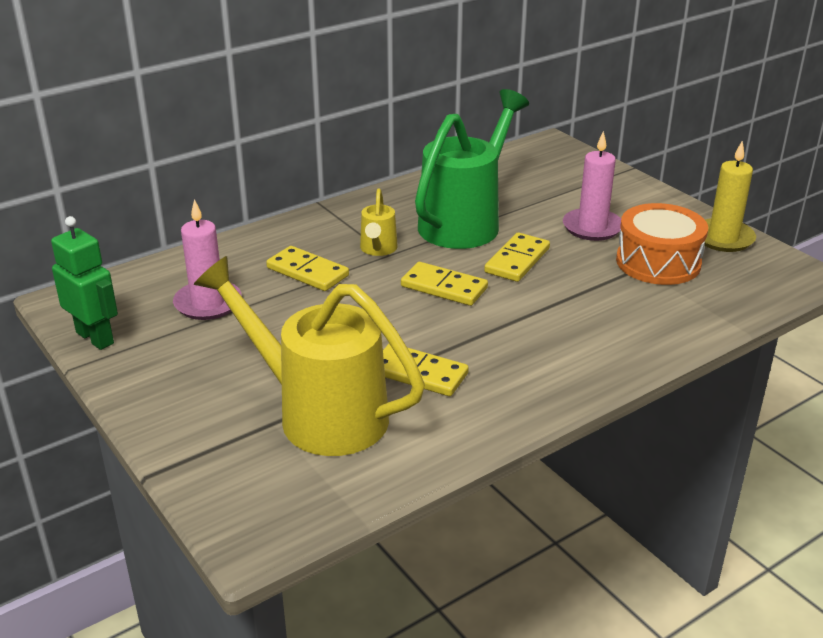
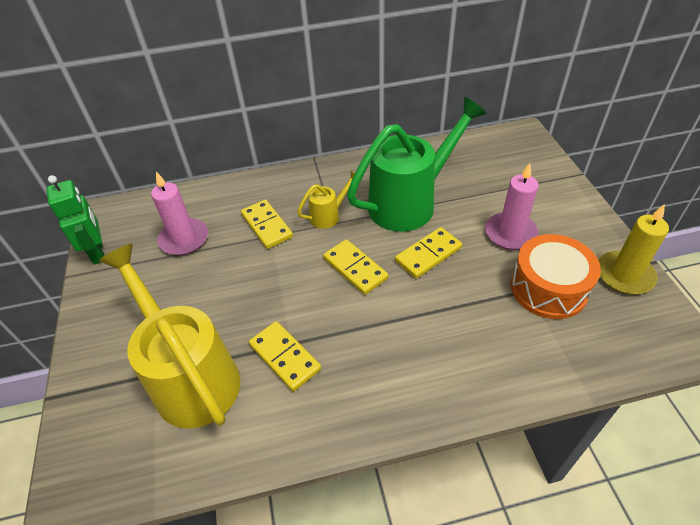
camera: 25 degrees right, 15 degrees up
(378, 249) = (329, 215): yellow watering can -> yellow watering can turned 150 degrees counterclockwise

